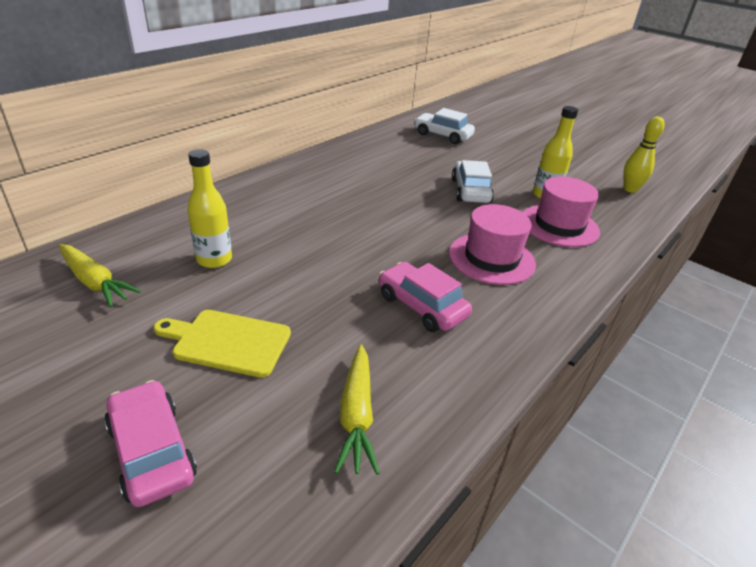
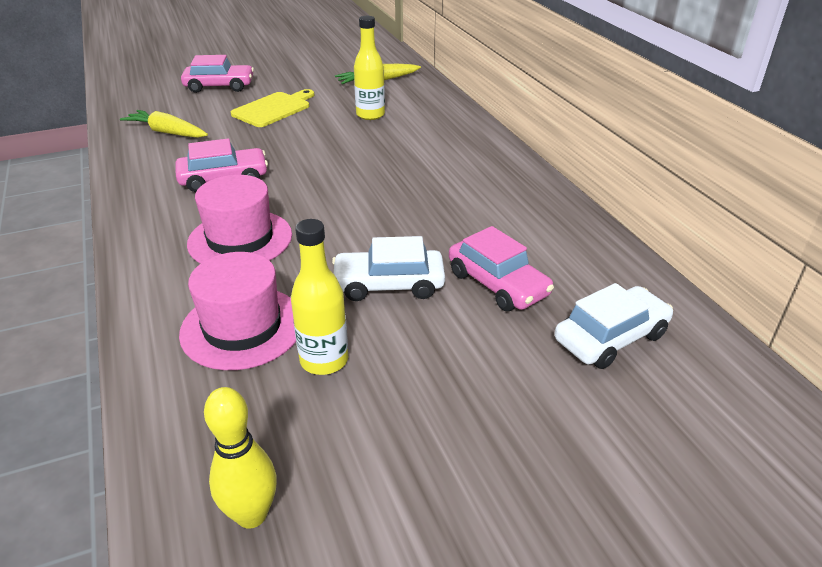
camera: 120 degrees right, 0 degrees up
(433, 162) = (498, 284): none -> pink car
(470, 191) = (389, 285): white car -> white car turned 150 degrees clockwise

